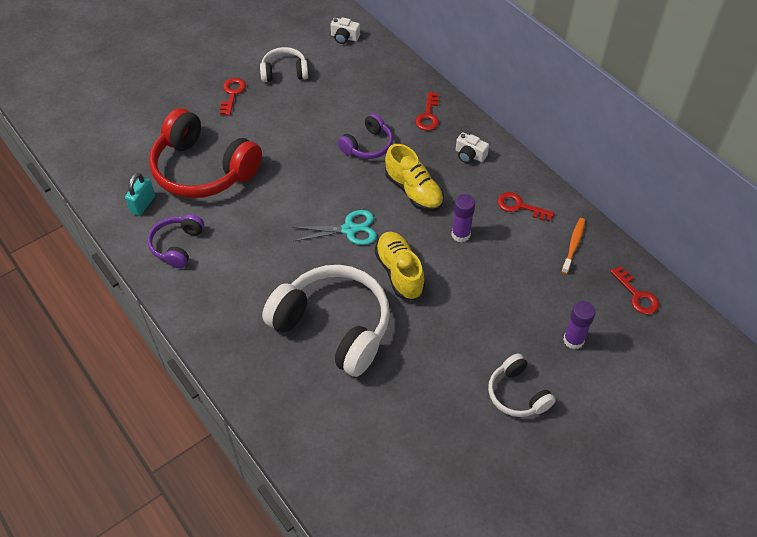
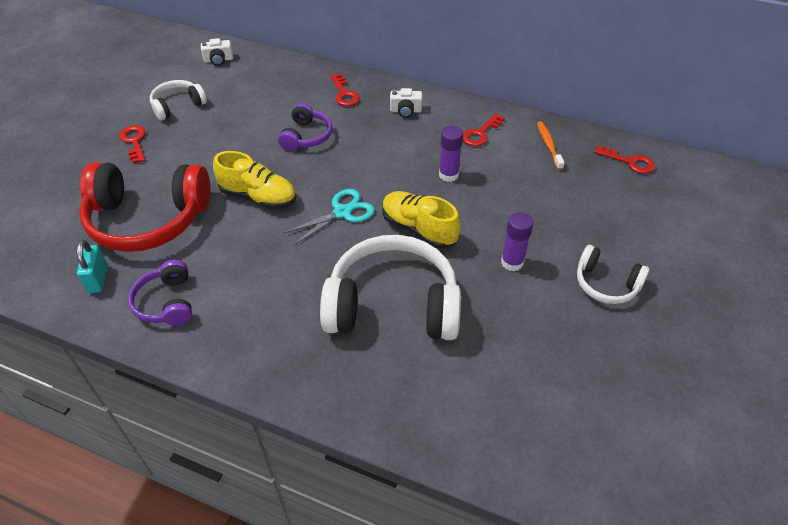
camera: 30 degrees left, 5 degrees down
(413, 191) = (378, 157): yellow shoe -> yellow shoe (258, 197)
(519, 206) = (480, 133): red key -> red key turned 45 degrees counterclockwise
(573, 340) = (612, 218): purple glue stick -> purple glue stick (512, 262)

